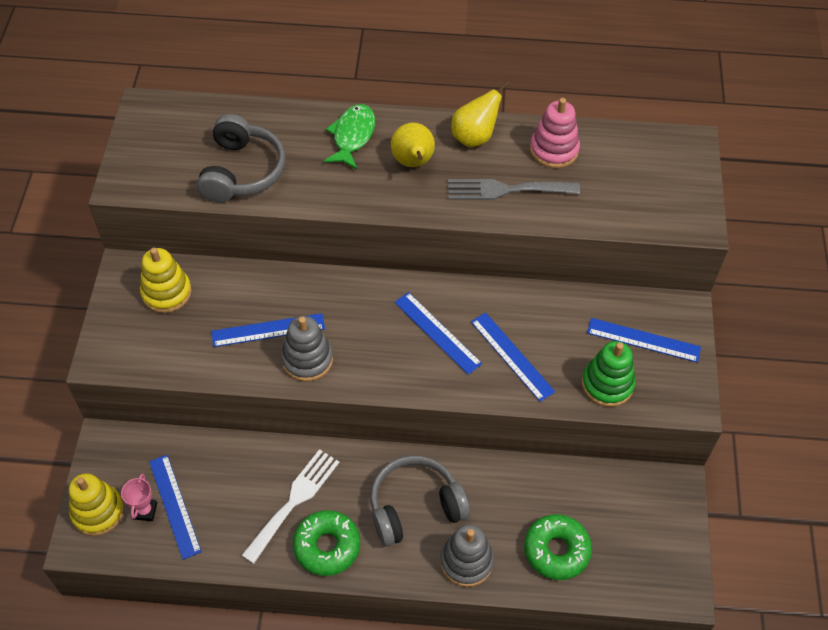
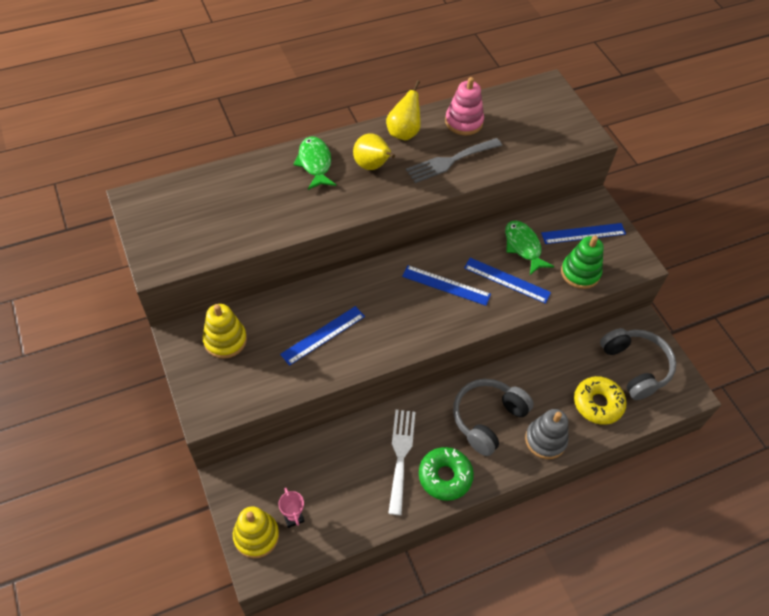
camera: 30 degrees left, 0 degrees up
(174, 506) = (313, 502): blue ruler -> none
(242, 171) = (247, 220): grey headphones -> grey headphones (635, 367)
(307, 359) = (366, 344): grey stacking toy -> none
(556, 550) = (597, 403): green donut -> yellow donut
(558, 326) = (523, 247): none -> green fish

